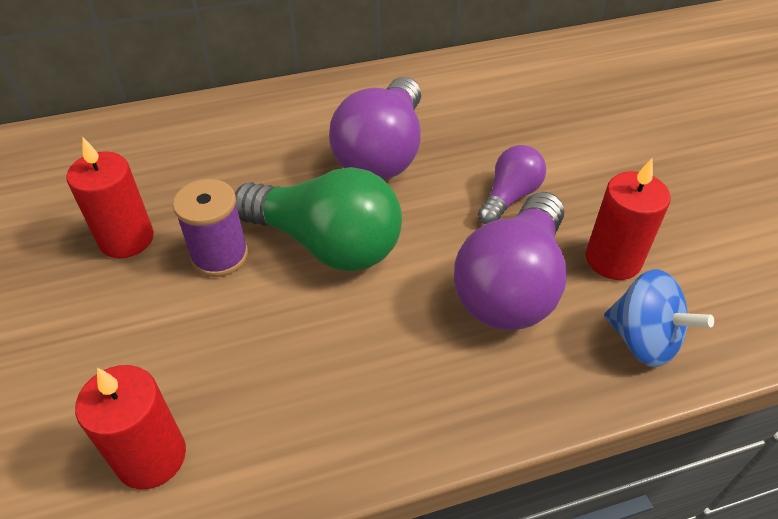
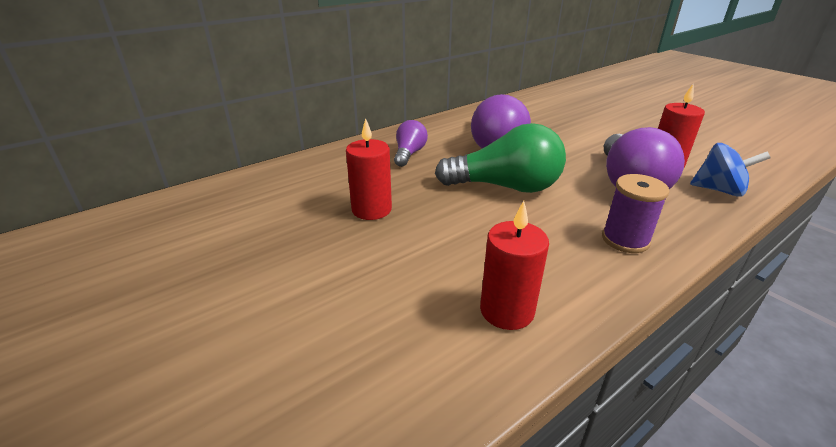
camera: 20 degrees left, 15 degrees down
(220, 256) = (444, 205): purple spool -> purple spool (625, 240)
(509, 197) = (584, 150): purple light bulb -> purple light bulb (409, 154)

